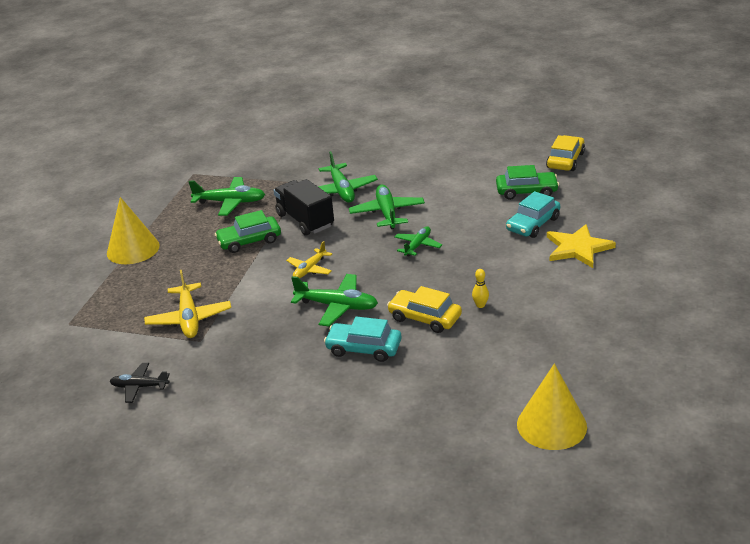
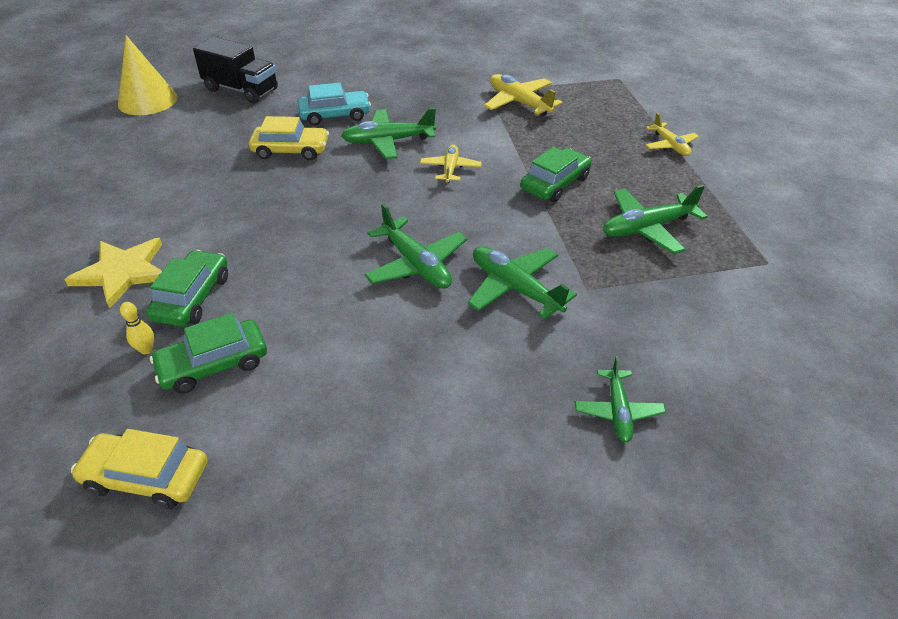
camera: 150 degrees right, 10 degrees up
(133, 249) = (670, 145): yellow cone -> yellow plane
(139, 387) = (496, 57): black plane -> none
(305, 220) = (517, 226): black truck -> black truck (241, 90)
(417, 245) = (343, 226): green plane -> green plane (618, 411)
(480, 305) = (236, 174): yellow bowling pin -> yellow bowling pin (146, 349)
(533, 224) = (192, 297): turquoise car -> green car
(565, 160) = (146, 477): yellow car -> yellow car turned 105 degrees clockwise

